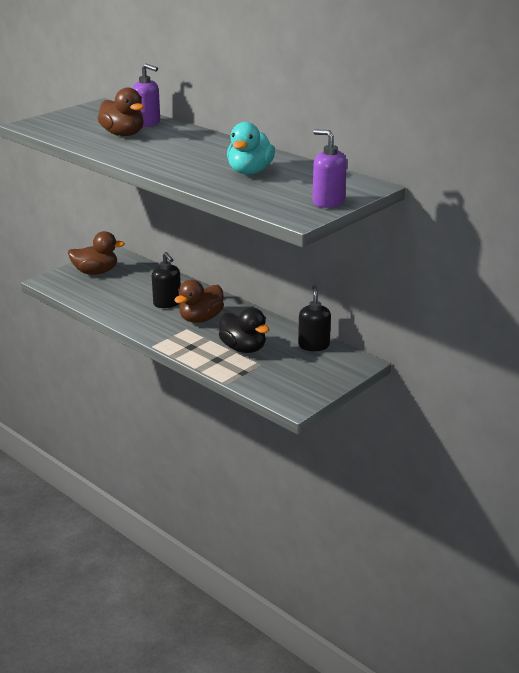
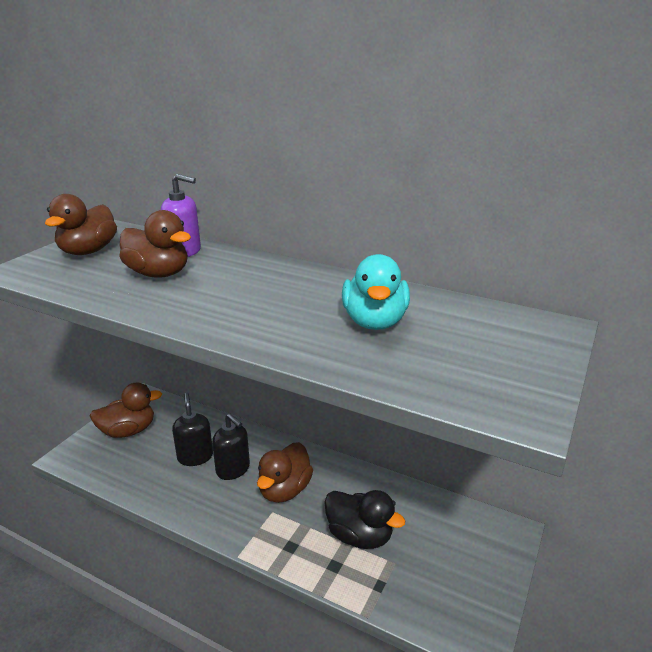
camera: 15 degrees left, 0 degrees up
(80, 117) = (88, 251): none -> brown duck
(313, 345) = (441, 511): black soap dispenser -> black soap dispenser (195, 457)
(328, 202) = (534, 370): purple soap dispenser -> none

